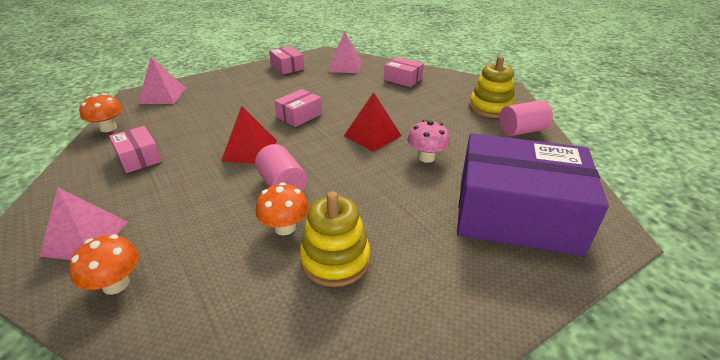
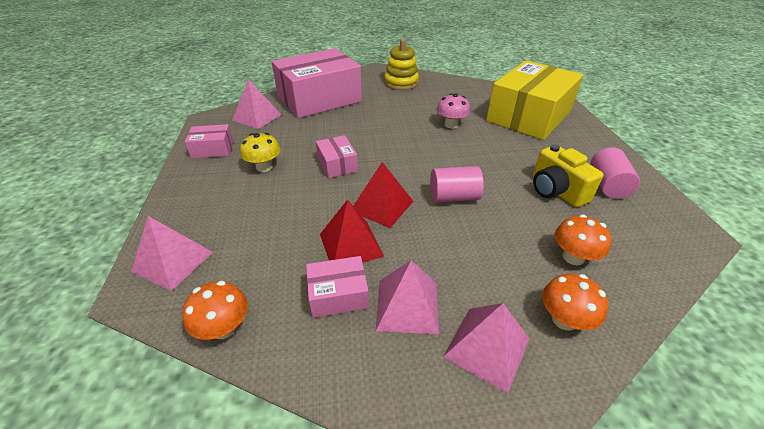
camera: 65 degrees left, 5 degrees up
(130, 190) = (407, 305): none -> pink pyramid
(276, 90) = (264, 167): none -> yellow mushroom
(285, 227) = (513, 206): orange mushroom -> orange mushroom (573, 257)
(335, 260) = (556, 191): yellow stacking toy -> yellow camera
(372, 135) = (404, 137): red pyramid -> red pyramid (351, 245)
(403, 79) = (319, 99): pink box -> pink box, size x2.30
(516, 214) = (528, 116): purple box -> yellow box
(521, 131) = (440, 84): pink cylinder -> pink cylinder (607, 185)

